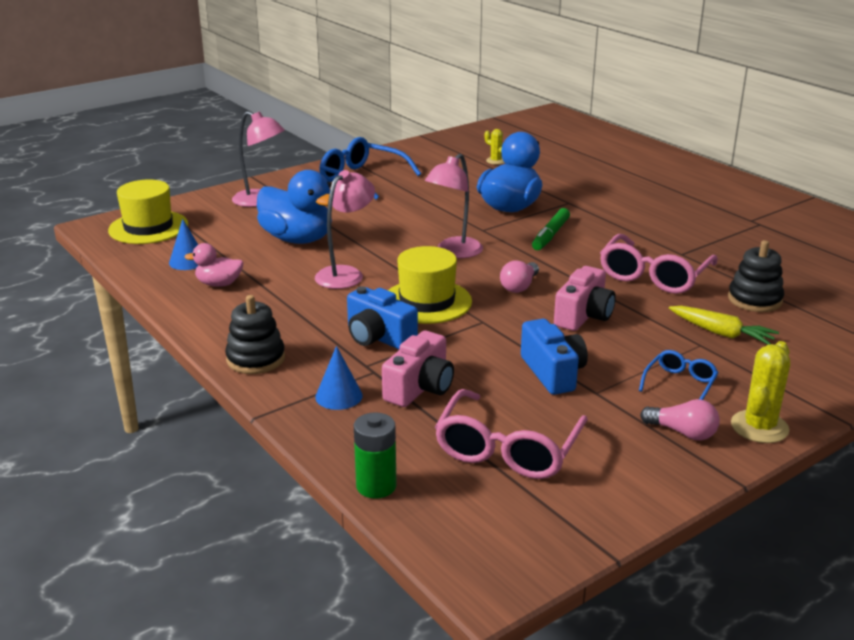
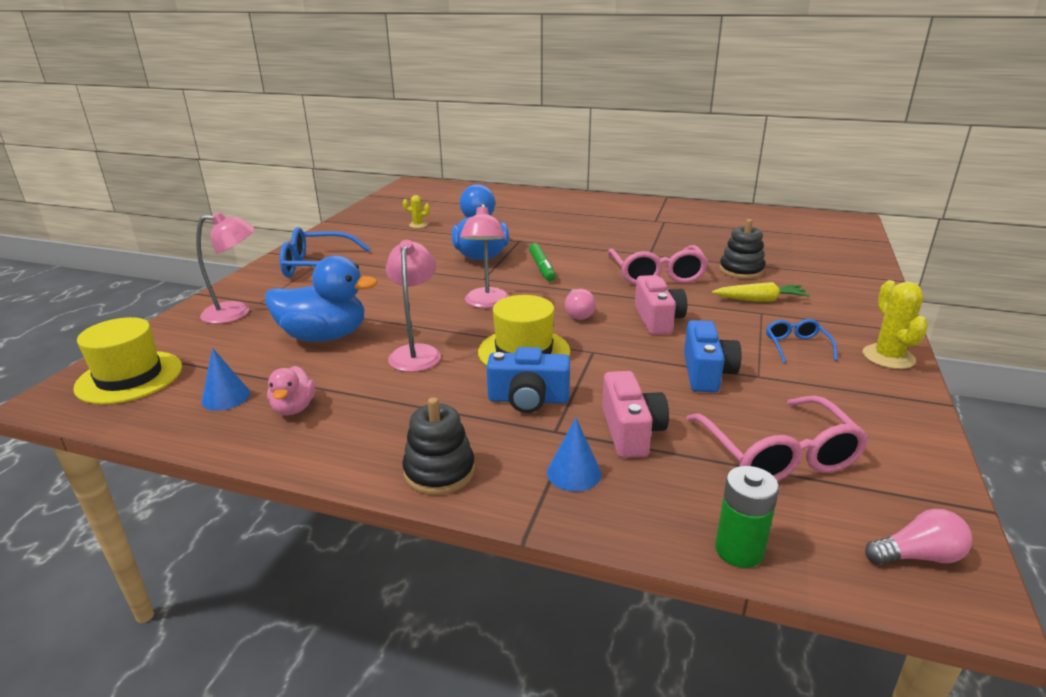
camera: 35 degrees left, 0 degrees up
(219, 284) = (294, 408): pink duck -> pink duck turned 60 degrees counterclockwise
(553, 373) = (706, 373): blue camera -> blue camera turned 60 degrees clockwise
(682, 432) = (857, 382): pink light bulb -> pink light bulb (917, 556)

